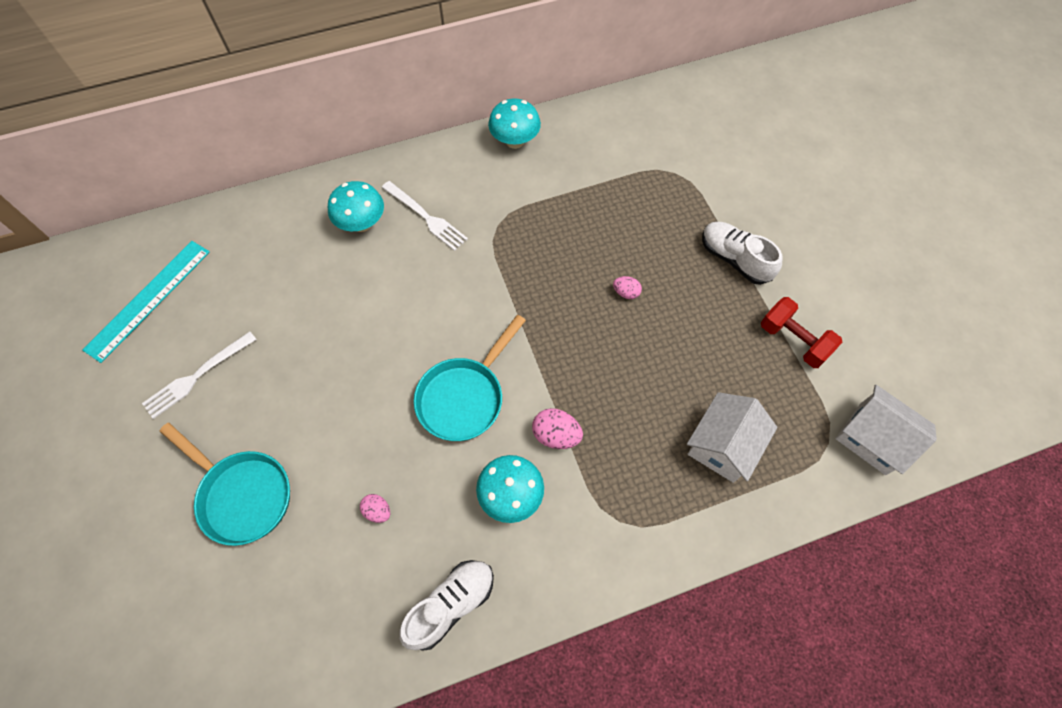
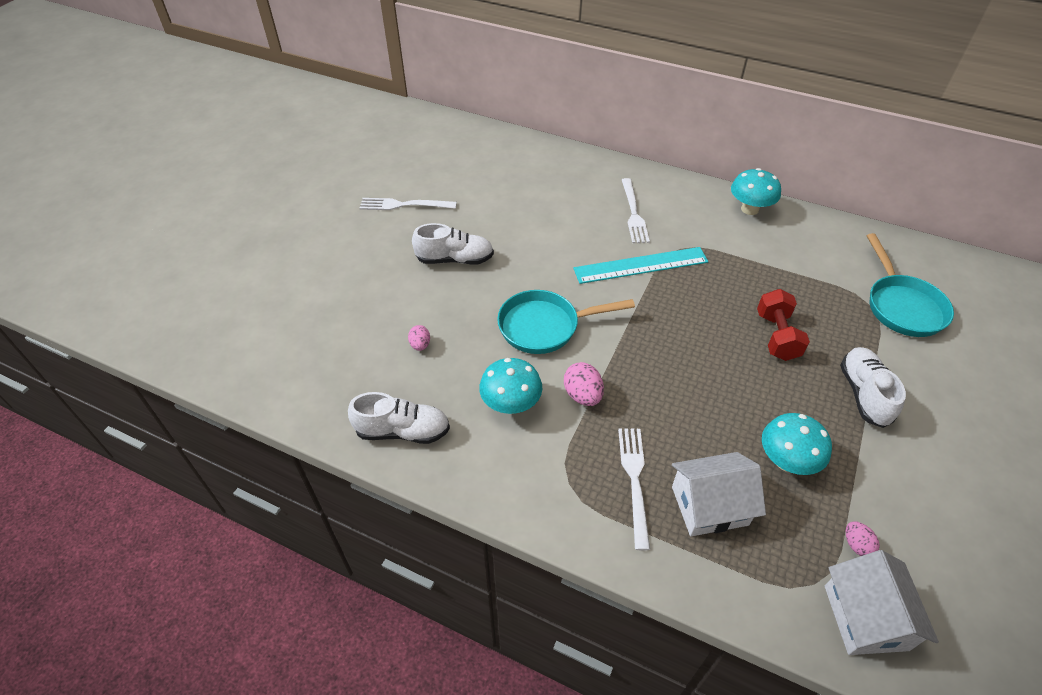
camera: 45 degrees right, 15 degrees down
(148, 299) = (422, 153): turquoise ruler -> turquoise ruler (641, 265)
(242, 494) = (359, 278): turquoise pan -> turquoise pan (902, 306)
(315, 396) = (455, 259): none -> white shoe
(362, 223) = (586, 191): turquoise mushroom -> turquoise mushroom (786, 461)
(626, 293) = (737, 351): pink egg -> pink egg (856, 545)
(659, 474) = (634, 480): none -> white fork
(793, 340) = (860, 487): red dumbbell -> red dumbbell (776, 336)

